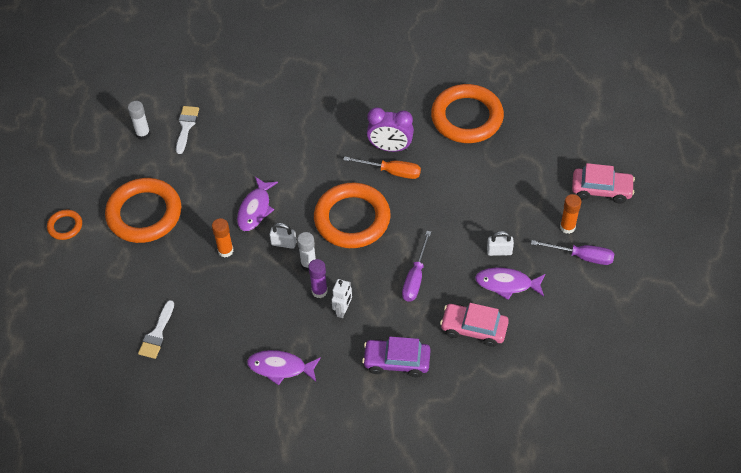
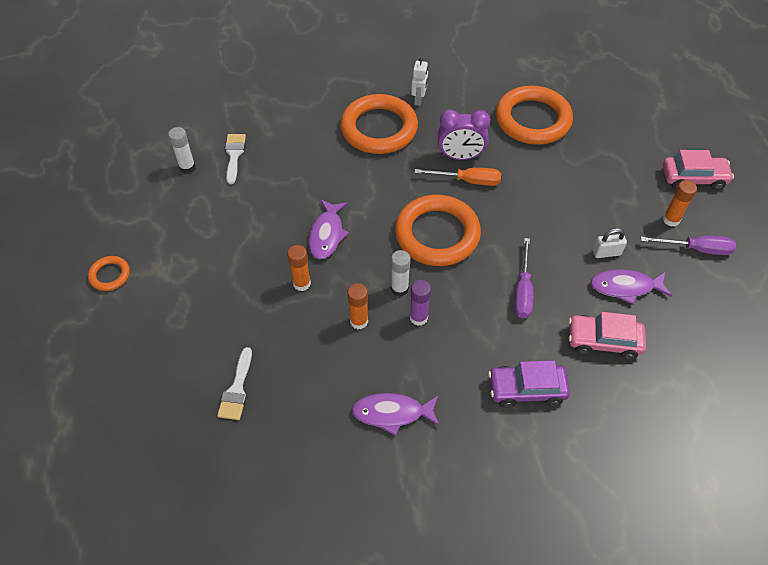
camera: 10 degrees left, 0 degrees up
(144, 214) = (201, 252): orange ring -> orange ring (379, 128)
(268, 289) = (359, 321): none -> orange glue stick
(284, 243) = (366, 268): white padlock -> none
(343, 310) = (450, 336): white robot -> white robot (419, 99)

